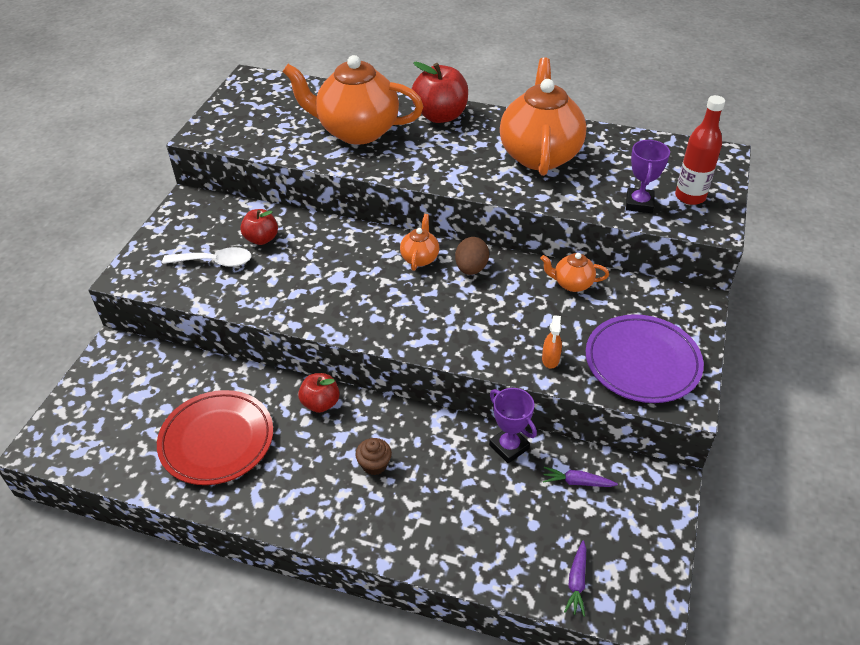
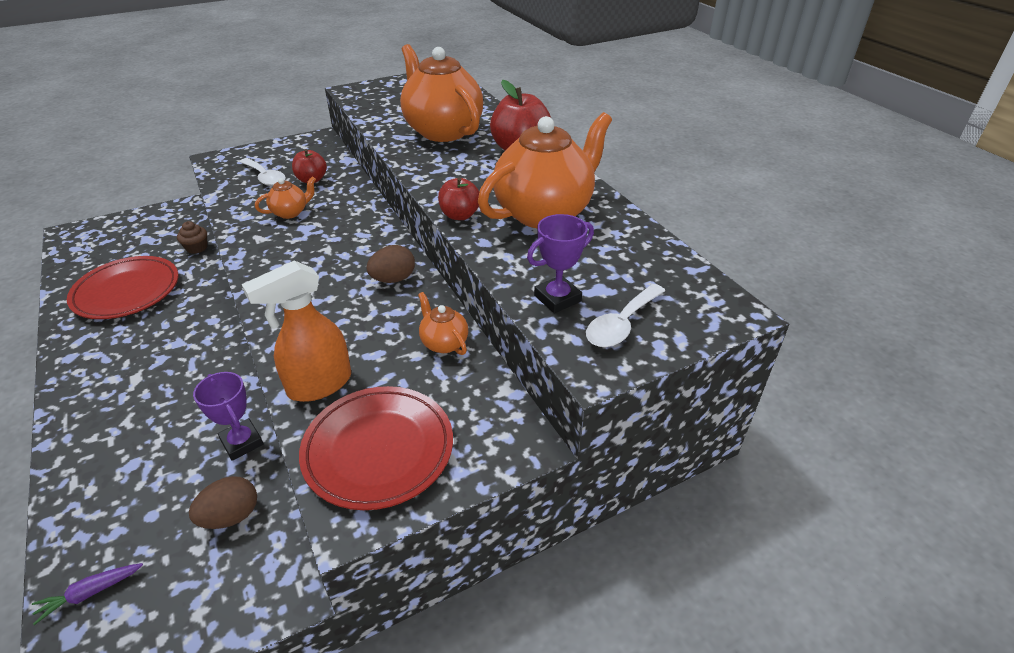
camera: 45 degrees right, 5 degrees down
(320, 403) = (205, 313): red apple -> red apple (460, 215)
(374, 464) = (158, 376): brown cupcake -> brown cupcake (197, 248)
(420, 258) = (374, 249): orange teapot -> orange teapot (290, 212)
(509, 447) = (242, 442): purple trophy -> purple trophy turned 45 degrees counterclockwise
(550, 359) = (319, 385): orange spray bottle -> orange spray bottle, size x2.06
(577, 482) = (231, 516): purple carrot -> brown egg
(642, 362) = (378, 450): purple plate -> red plate
(690, 197) = (621, 324): red bottle -> white spoon

